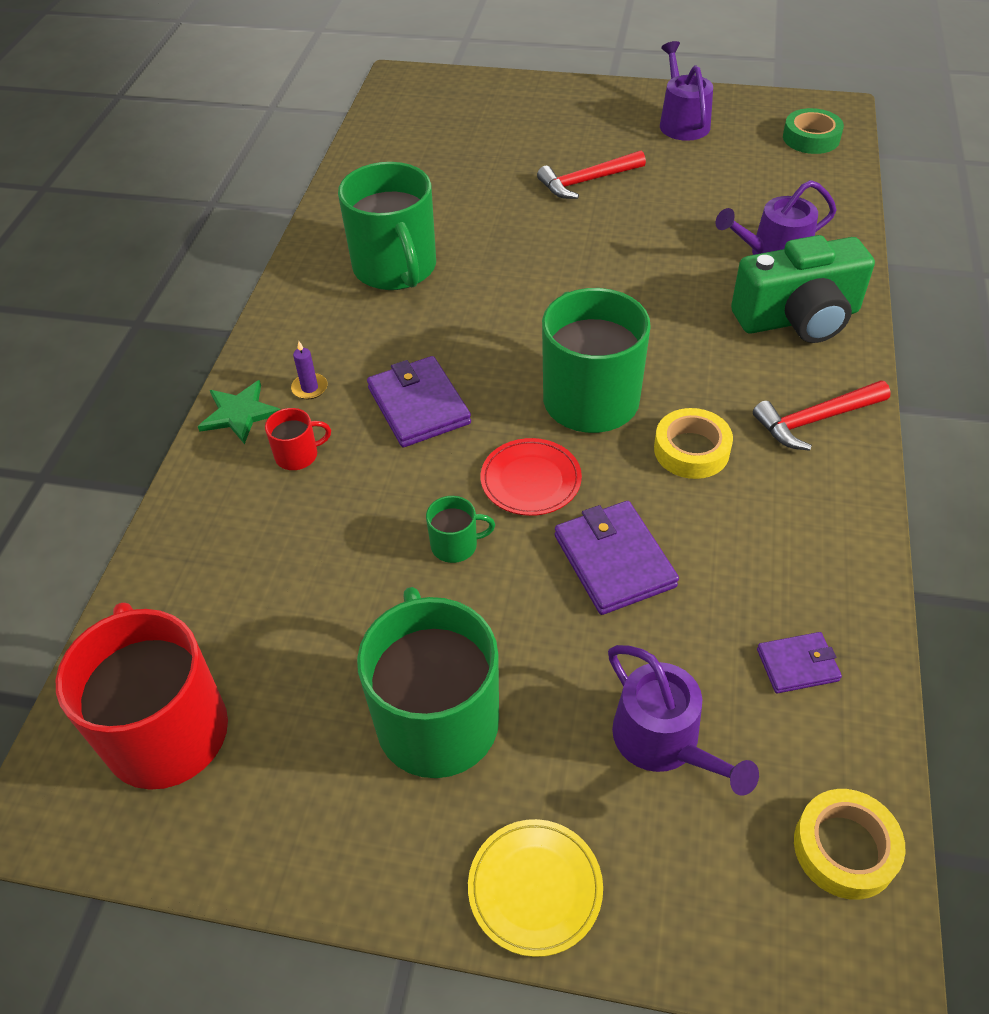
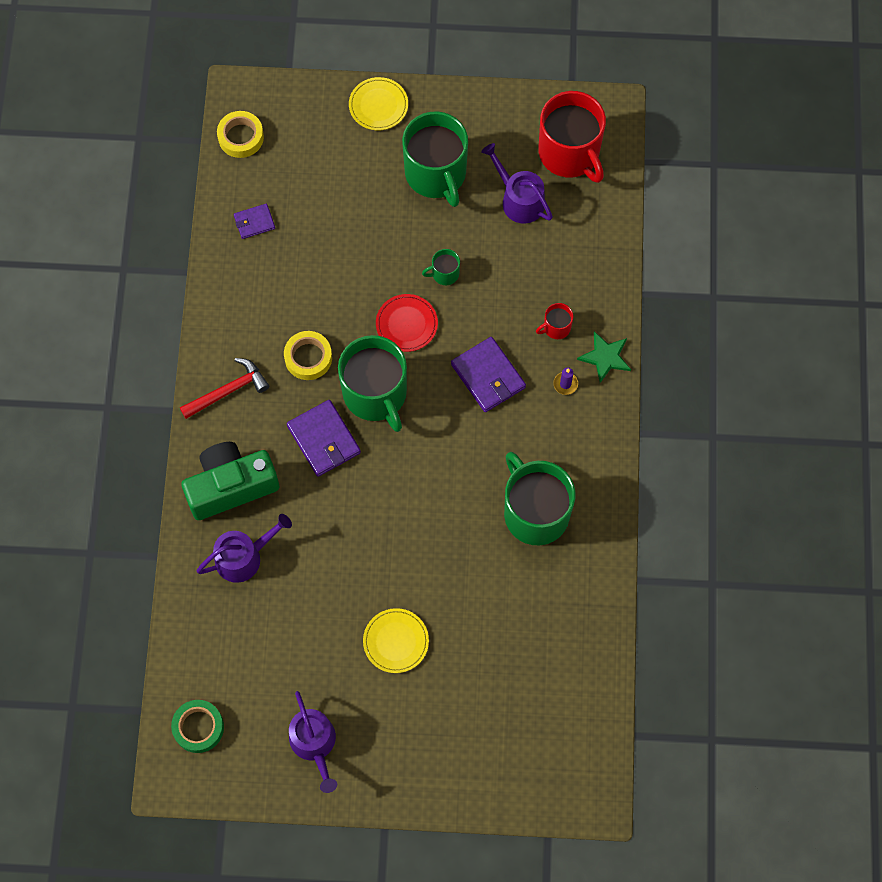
camera: 170 degrees right, 20 degrees up
(587, 181) = (396, 641): red hammer -> yellow plate
(614, 561) = (352, 273): purple wallet -> purple wallet (324, 439)
(663, 741) = (323, 175): purple watering can -> purple watering can (519, 199)

